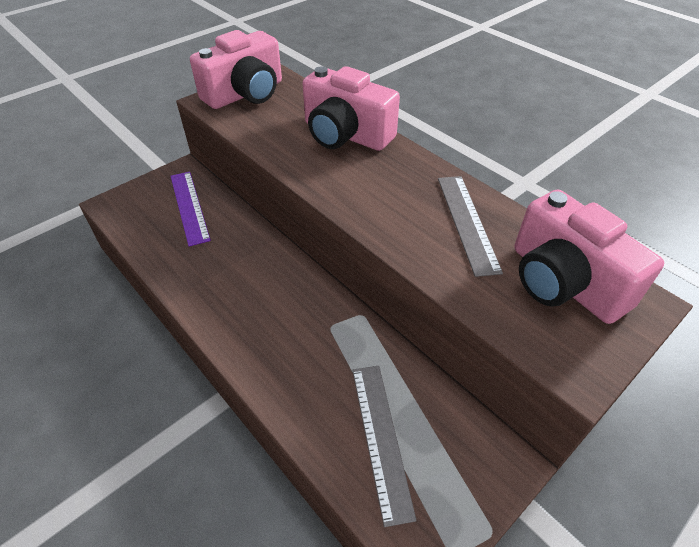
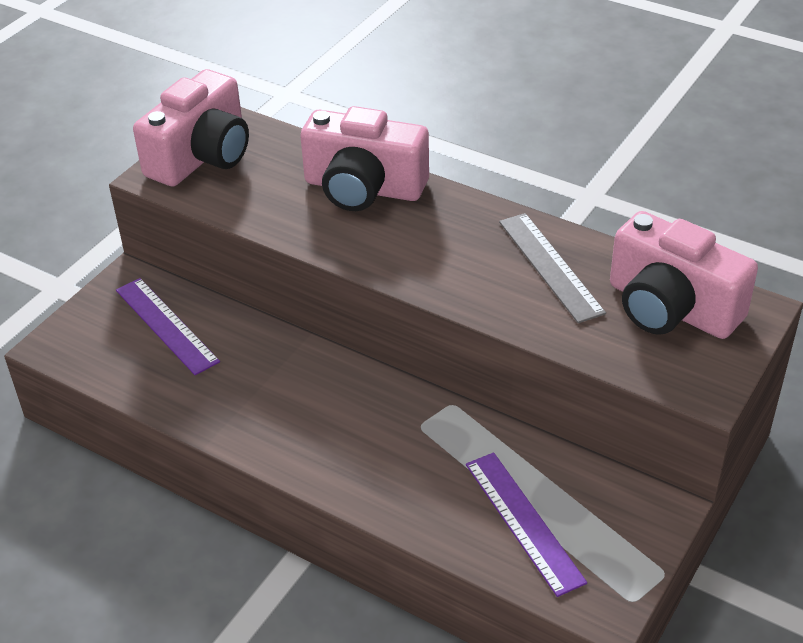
camera: 15 degrees left, 5 degrees down
(380, 438) = (523, 522): grey ruler -> purple ruler

